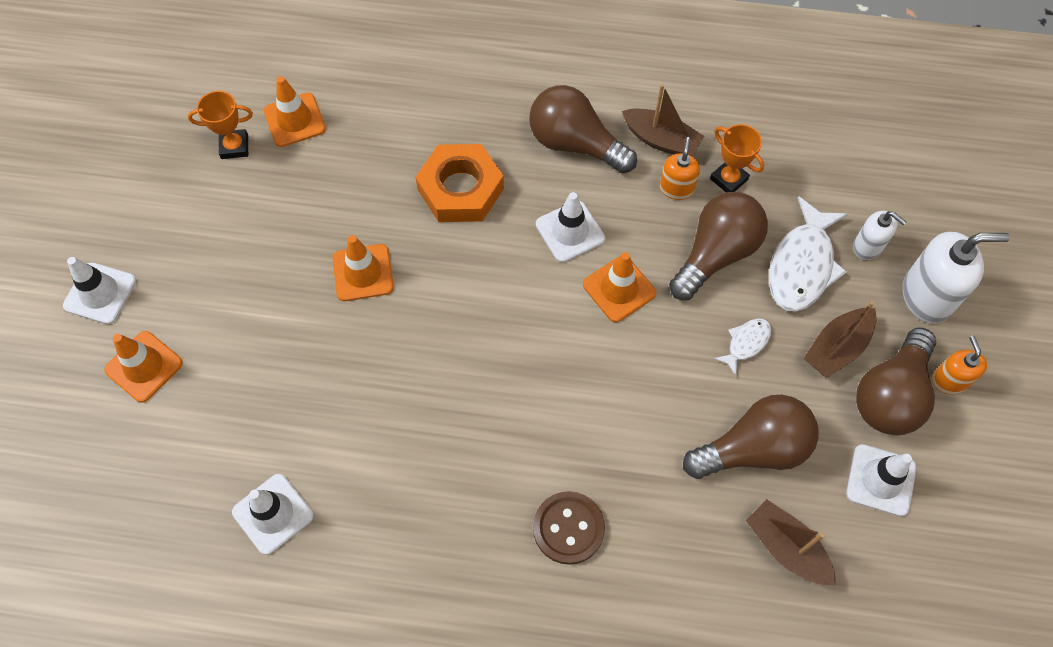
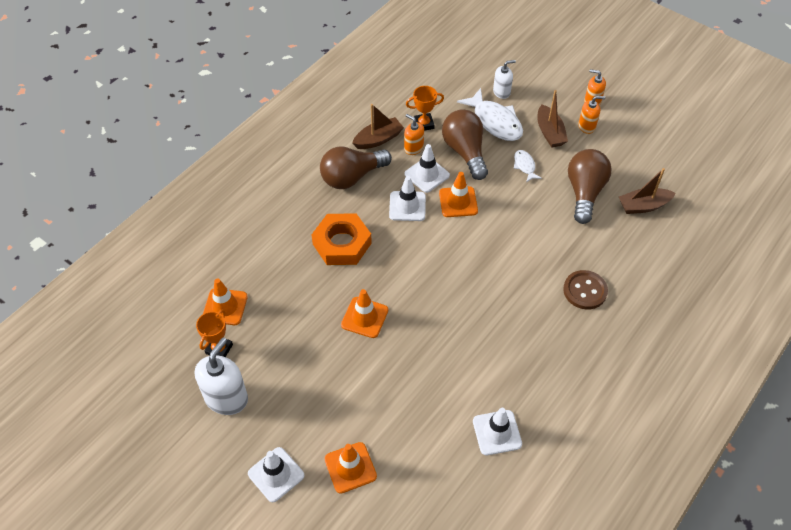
camera: 60 degrees left, 10 degrees down
(880, 480) = (628, 153): white traffic cone -> white traffic cone (427, 175)
(890, 395) = (587, 126): brown light bulb -> orange soap dispenser
(927, 296) = (543, 85): white soap dispenser -> white soap dispenser (226, 398)

